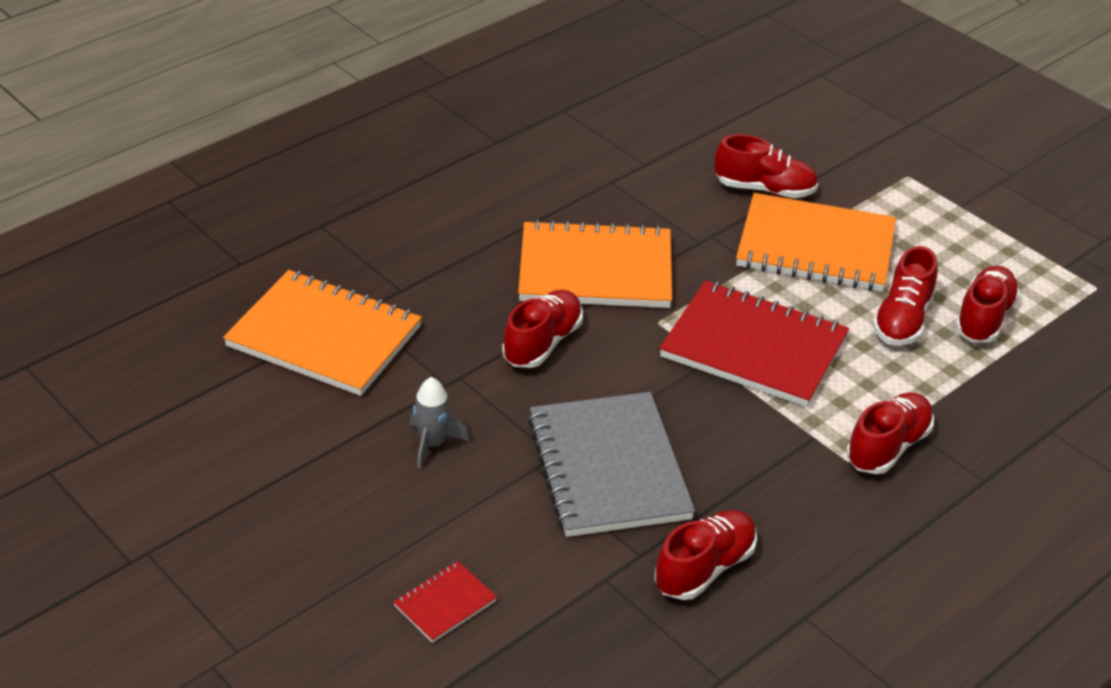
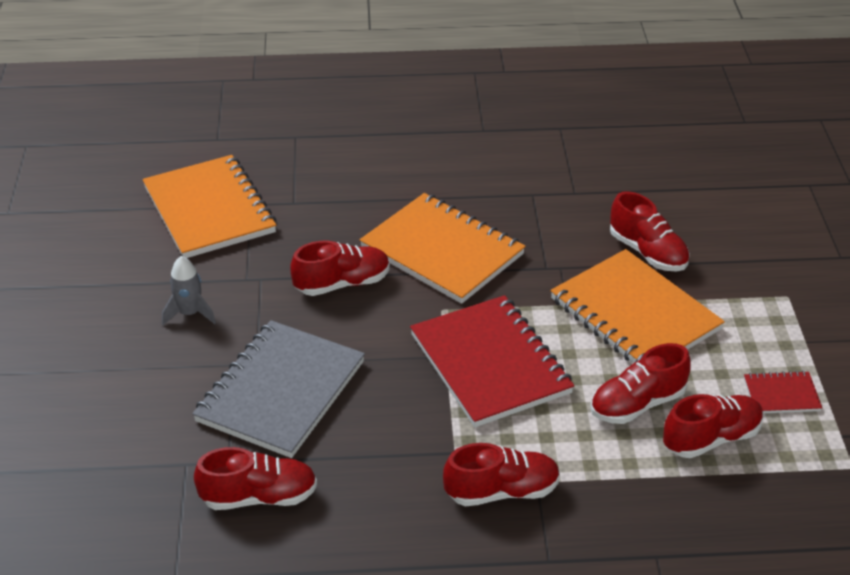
camera: 40 degrees right, 0 degrees up
(444, 603) = (72, 419): red notebook -> red notebook (781, 394)

